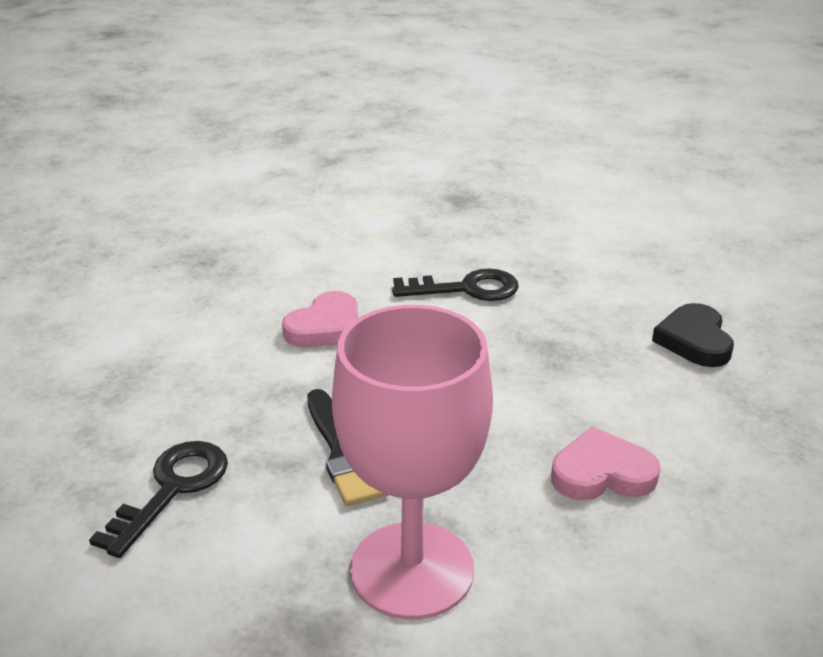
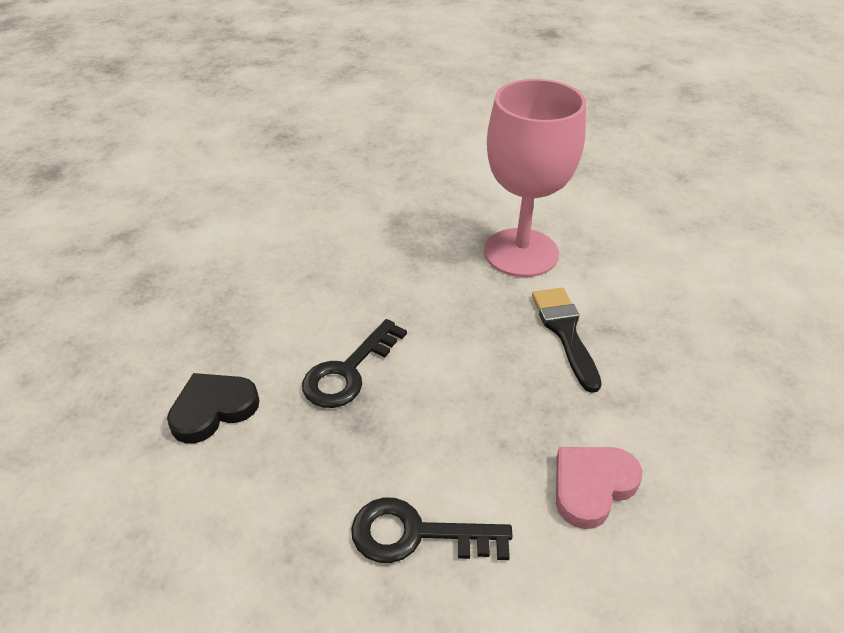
camera: 170 degrees left, 10 degrees up
(172, 489) = (690, 319): black key -> black key (348, 371)
(602, 473) = (377, 294): pink heart -> none
(694, 340) = (213, 409): black heart -> black heart turned 135 degrees counterclockwise

